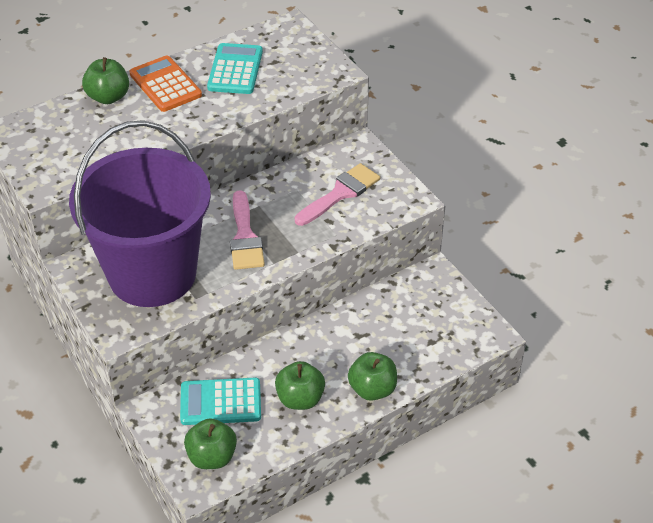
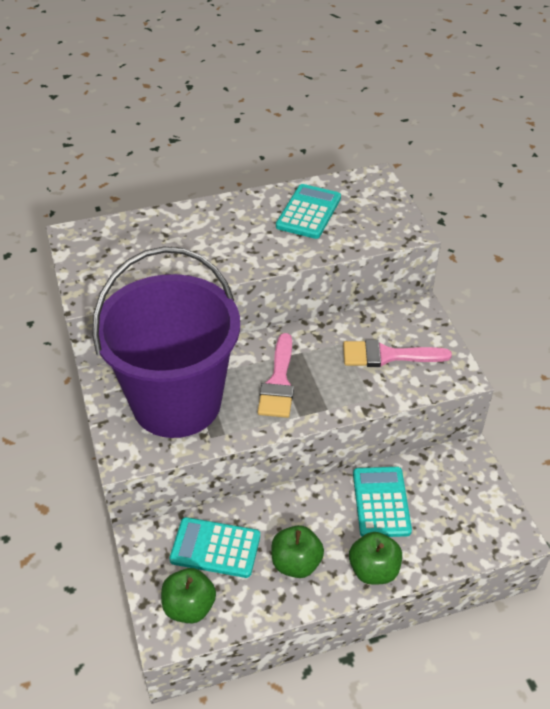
camera: 15 degrees right, 0 degrees up
(108, 97) = (179, 218): green apple -> none
(165, 85) = (236, 216): orange calculator -> none
(340, 193) = (387, 355): pink brush -> pink brush turned 150 degrees counterclockwise
(364, 330) = (381, 502): none -> turquoise calculator

